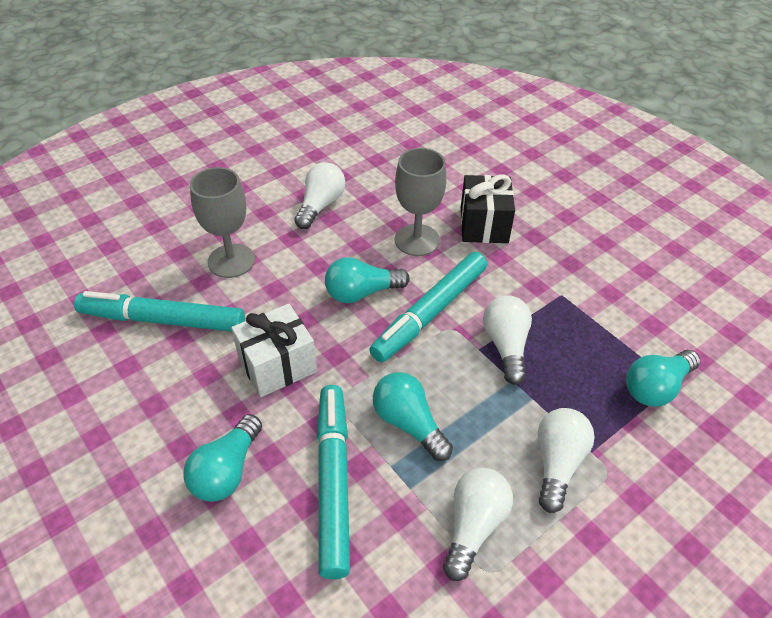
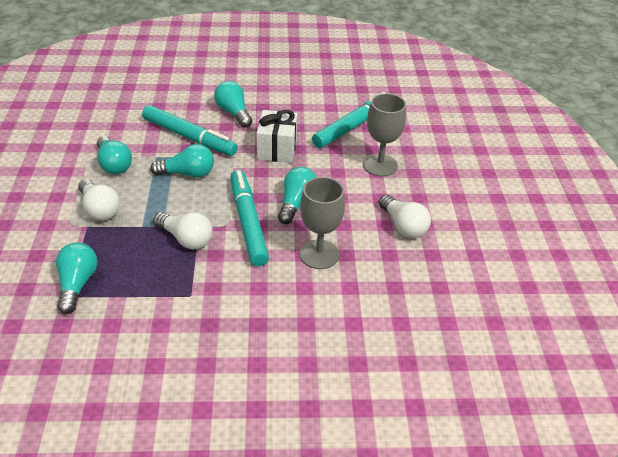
camera: 125 degrees right, 5 degrees down
(473, 526) = (114, 164): white light bulb -> turquoise light bulb
(484, 225) = (299, 301): black gift -> none

